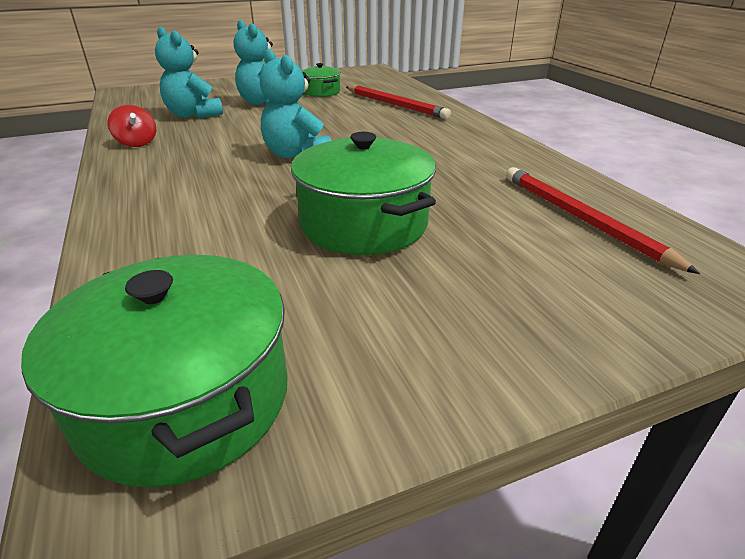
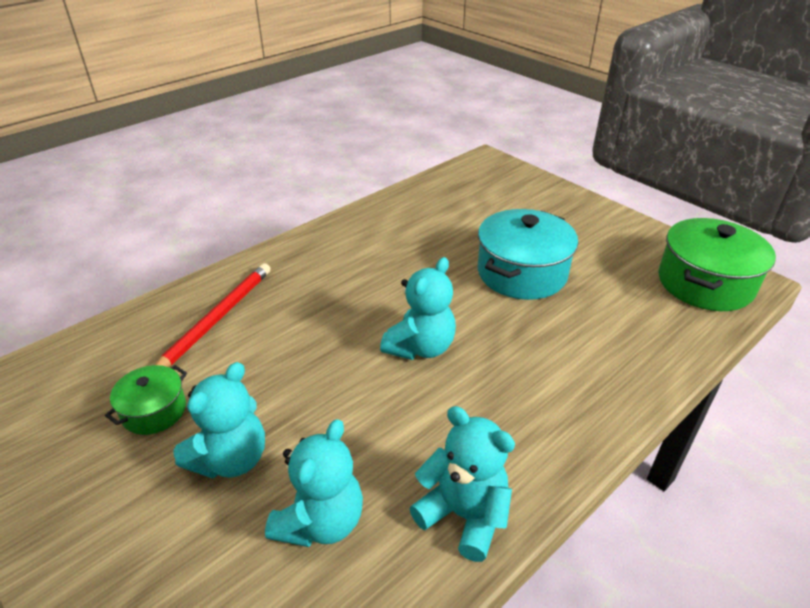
camera: 110 degrees left, 5 degrees up
(137, 143) = (463, 515): red spinning top -> turquoise teddy bear
(364, 224) = (522, 273): green pot -> turquoise pot
(581, 219) = (453, 199): red pencil -> none

